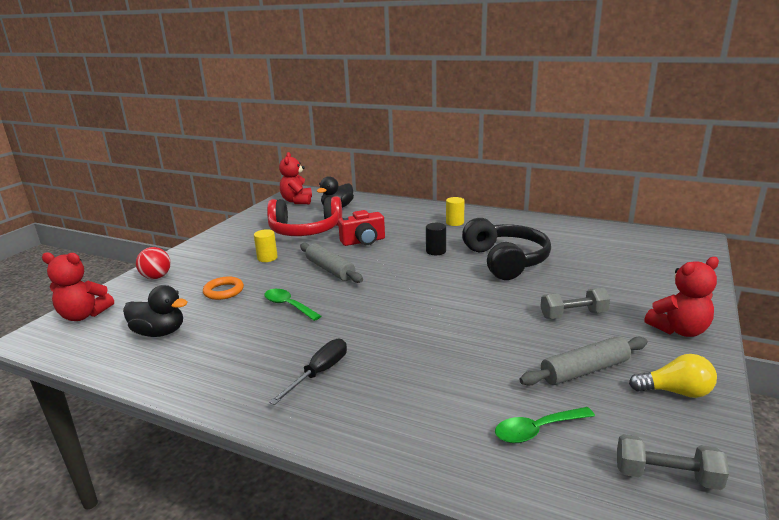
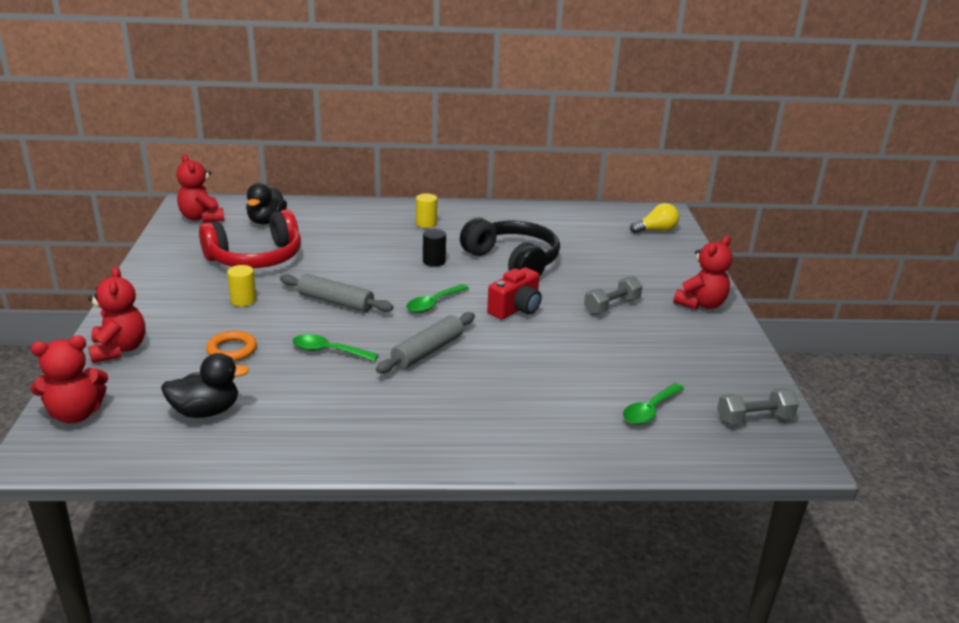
camera: 30 degrees left, 5 degrees up
(156, 277) = (119, 349): red ball -> red teddy bear
(319, 373) = (429, 410): black screwdriver -> none
(363, 241) = (342, 262): red camera -> red camera (516, 309)
(405, 284) = (433, 304): none -> green spoon
(584, 370) = (652, 354): grey rolling pin -> grey rolling pin (427, 351)
(675, 392) = (726, 356): yellow light bulb -> yellow light bulb (656, 230)

